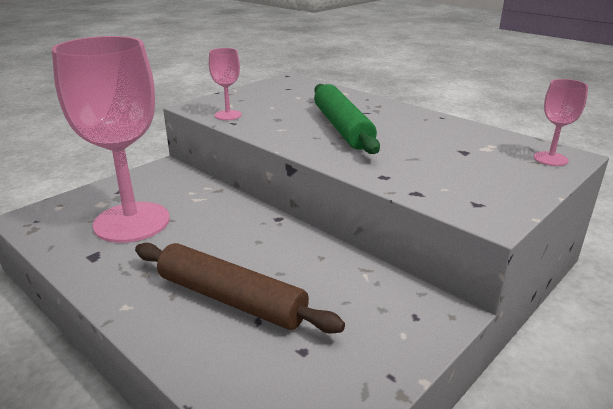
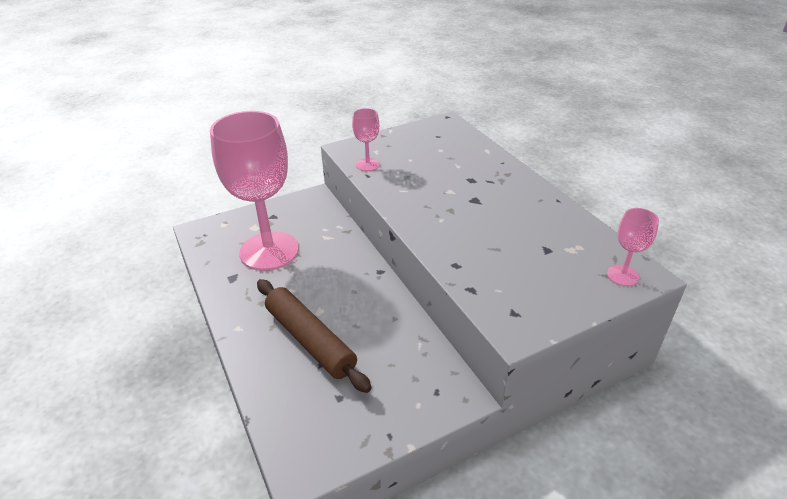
camera: 20 degrees right, 10 degrees up
(342, 127) = (456, 198): green rolling pin -> none

